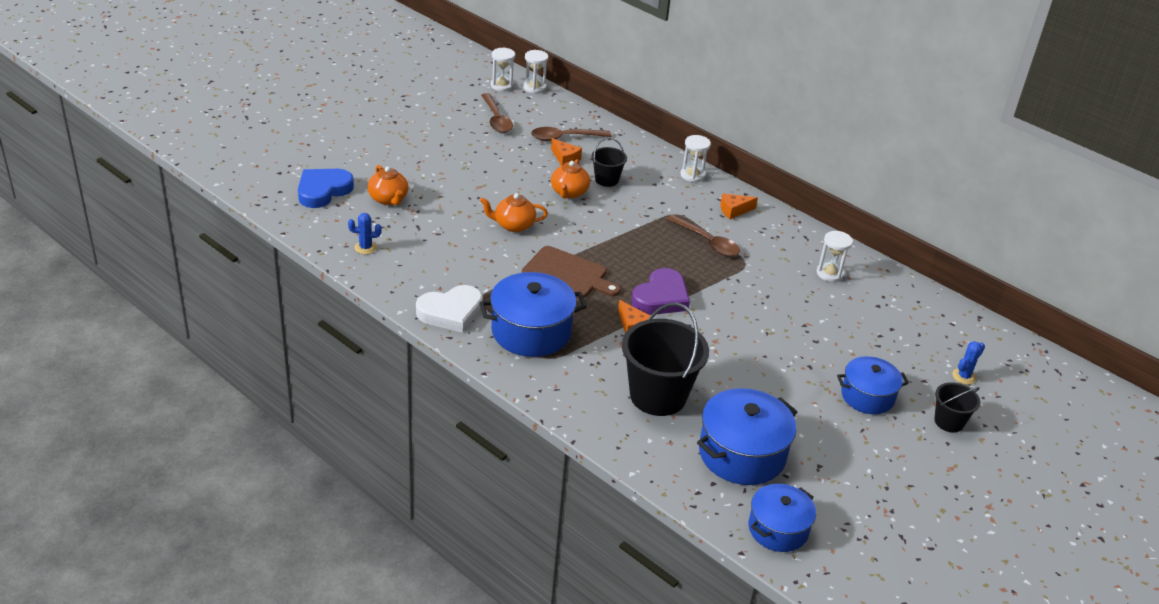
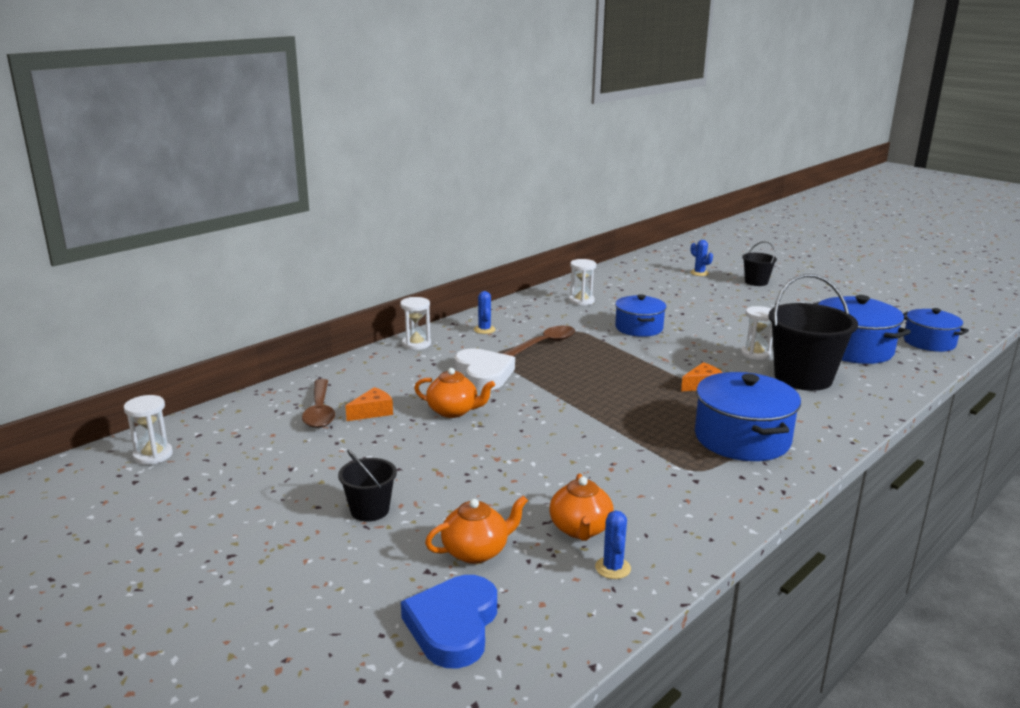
camera: 85 degrees left, 15 degrees down
(323, 191) = (453, 626): blue heart -> blue heart turned 60 degrees clockwise
(451, 312) = (734, 491): white heart -> white heart (483, 374)
(496, 119) = (255, 460): brown spoon -> none
(513, 225) = (531, 448): orange teapot -> orange teapot (580, 529)
(534, 88) = (173, 430): white hourglass -> white hourglass (755, 354)
(567, 274) = (624, 416): brown cutting board -> none
(607, 180) = (424, 388): black bucket -> black bucket (370, 510)
(661, 297) = (647, 370): purple heart -> none
(734, 210) = (484, 330): orange cheese -> blue cactus
(867, 396) = (744, 302): blue pot -> blue pot (639, 328)

